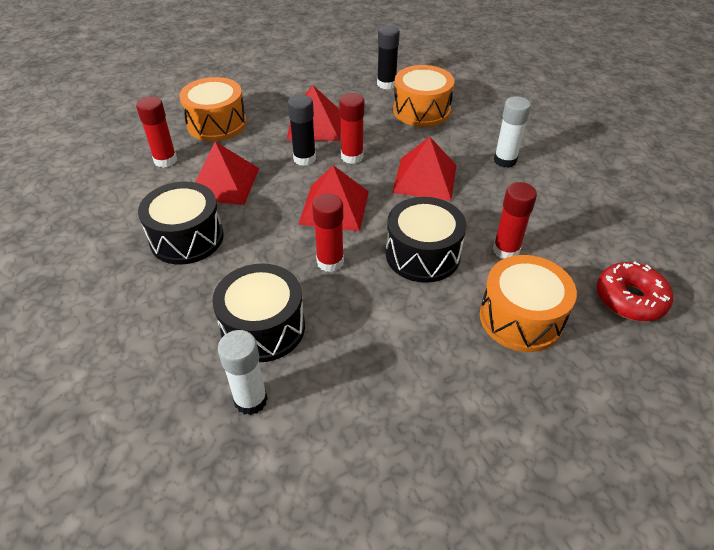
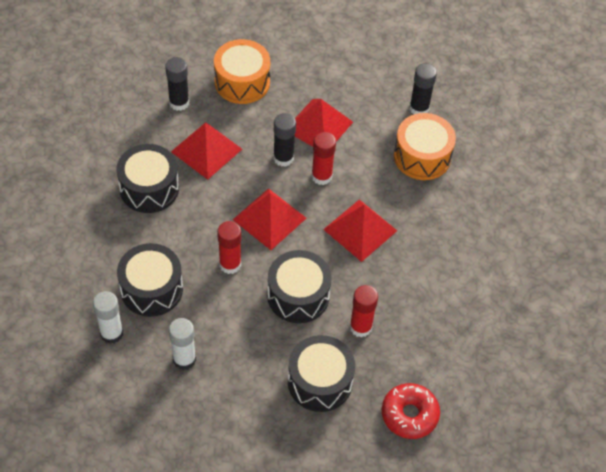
camera: 30 degrees right, 10 degrees up
(165, 160) = (179, 103): red glue stick -> black glue stick
(505, 160) = (441, 248): white glue stick -> white glue stick (184, 359)
(521, 318) = (320, 382): orange drum -> black drum

